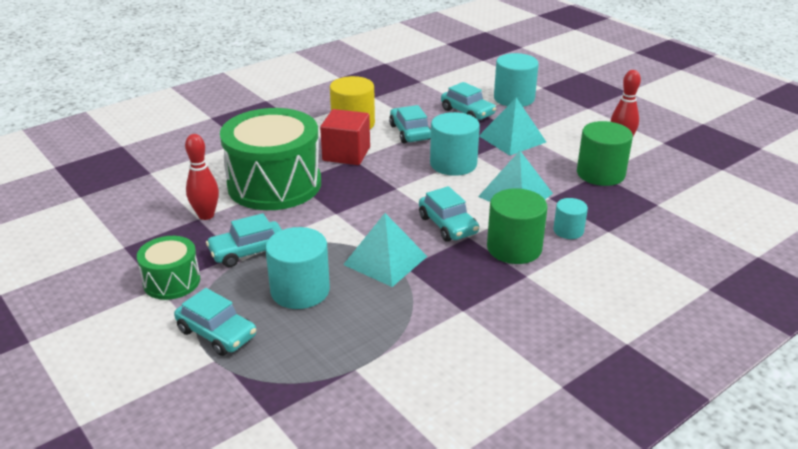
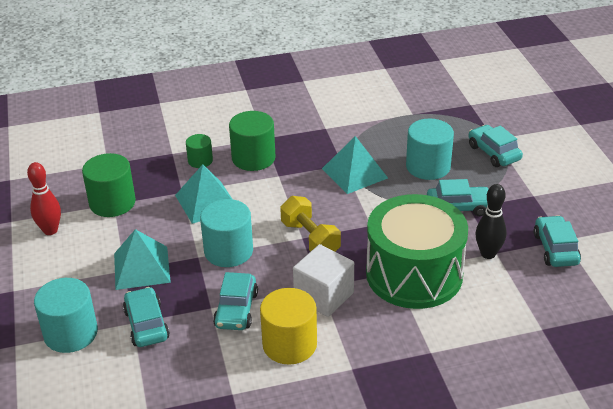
camera: 155 degrees left, 5 degrees up
(172, 281) = (523, 197): green drum -> none
(206, 215) = (488, 254): red bowling pin -> black bowling pin
(346, 154) = (324, 296): red cube -> white cube
(387, 188) = (310, 239): none -> yellow dumbbell
(448, 225) = (286, 189): turquoise car -> turquoise car (555, 249)
(568, 230) = (200, 160): turquoise cylinder -> green cylinder

